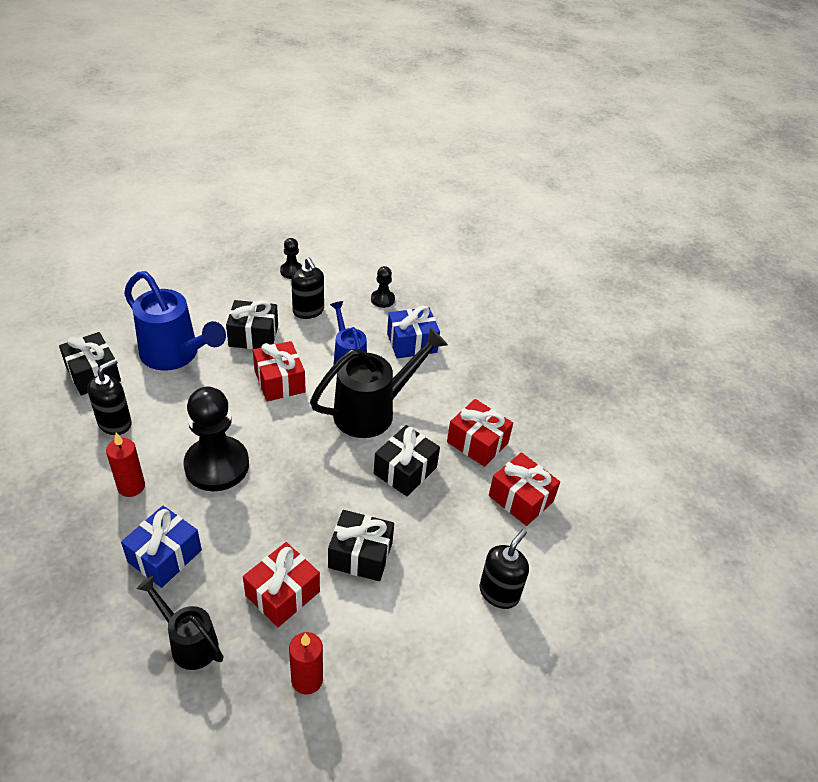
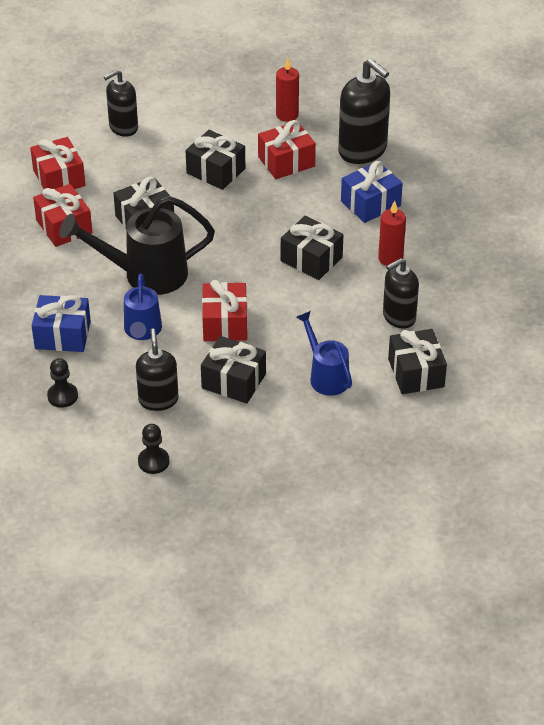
camera: 155 degrees left, 0 degrees up
(175, 355) = (326, 376): blue watering can -> blue watering can, size x0.60
(189, 642) = (363, 150): black watering can -> black soap dispenser
(217, 465) = (311, 259): black pawn -> black gift

